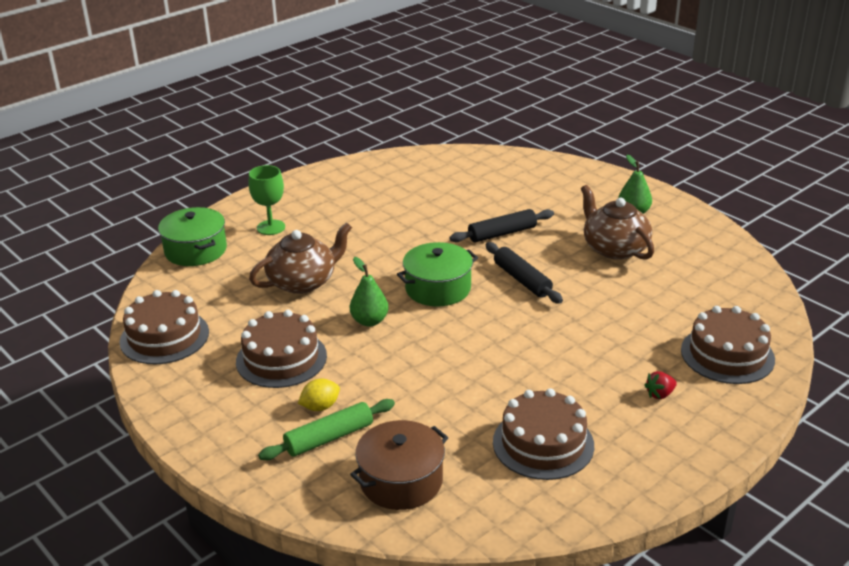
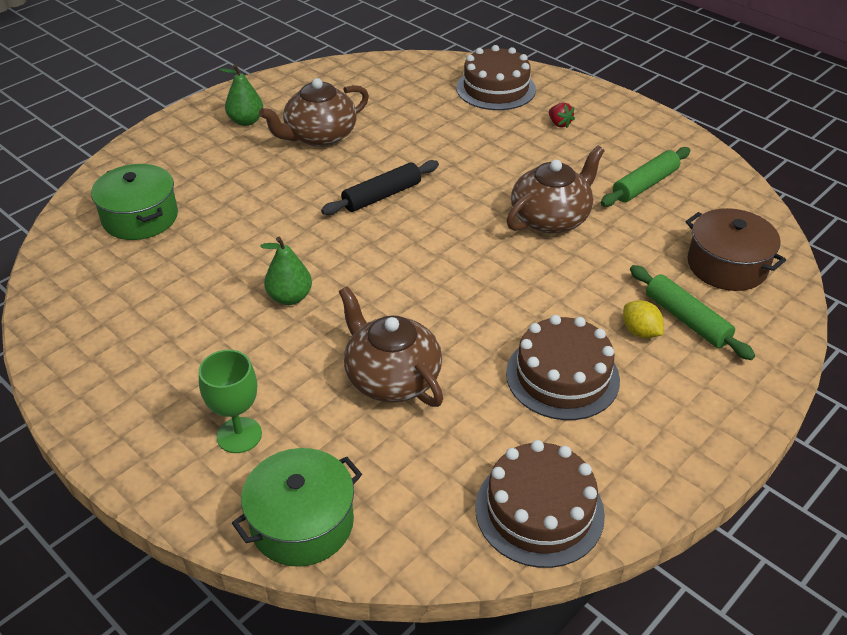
camera: 95 degrees left, 10 degrees up
(369, 321) = (474, 307): green pear -> green pear (290, 297)
(438, 288) = (402, 256): green pot -> green pot (140, 217)
(486, 372) = (551, 218): none -> brown teapot
(502, 233) = (281, 210): black rolling pin -> none
(543, 443) = (645, 185): brown cake -> green rolling pin

